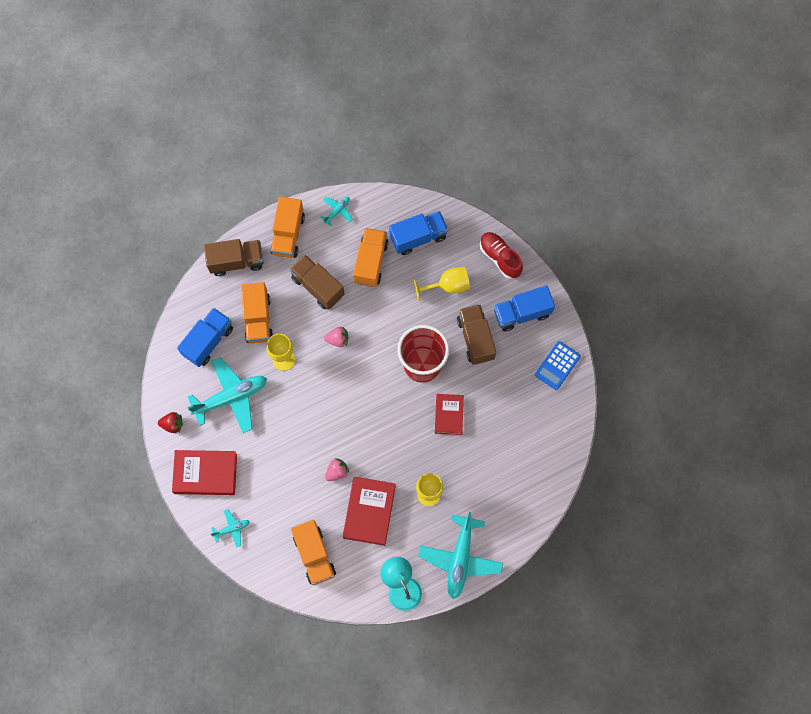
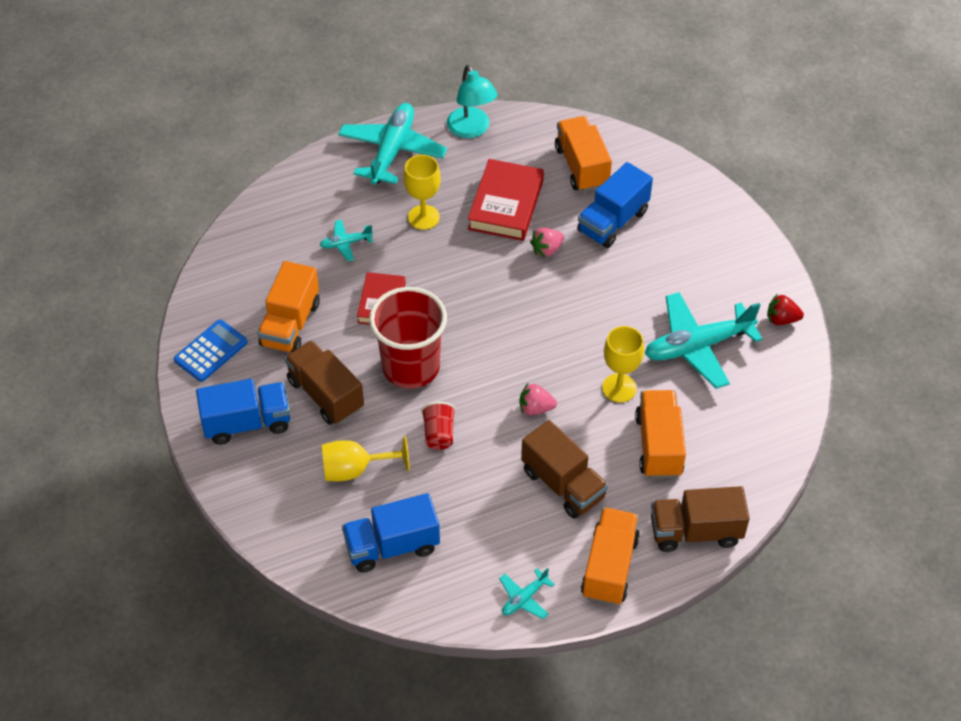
camera: 175 degrees left, 20 degrees down
(205, 473) = (730, 260): red book -> none
(208, 341) = (736, 420): blue truck -> blue truck (613, 221)
(232, 529) = (691, 199): turquoise plane -> turquoise plane (346, 243)
(370, 262) = (475, 514): orange truck -> orange truck (290, 324)
(398, 315) = (439, 434): none -> red cup
(475, 338) = (325, 394): brown truck -> brown truck turned 150 degrees clockwise
(500, 258) = (264, 504): red shoe -> none

